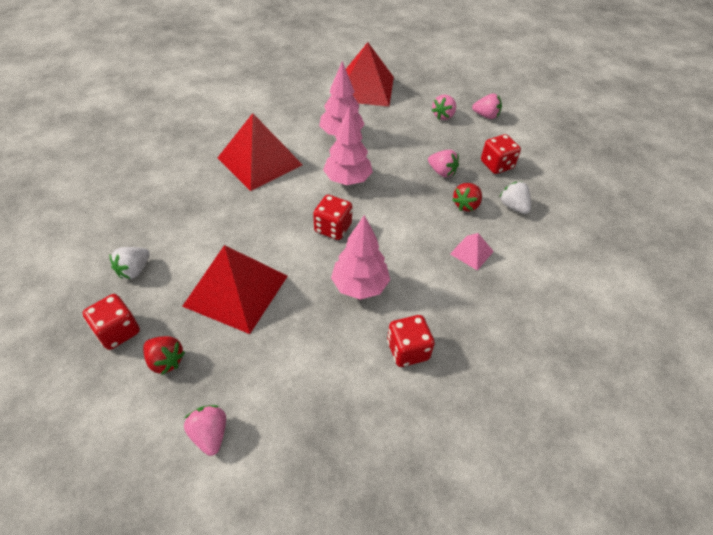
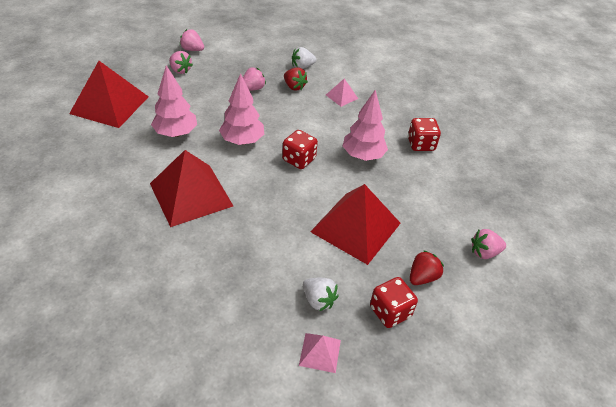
camera: 80 degrees left, 5 degrees down
(75, 279) = (320, 352): none -> pink pyramid
(486, 116) = (192, 50): pink strawberry -> pink strawberry turned 90 degrees counterclockwise
(496, 165) = (255, 61): red dice -> none

